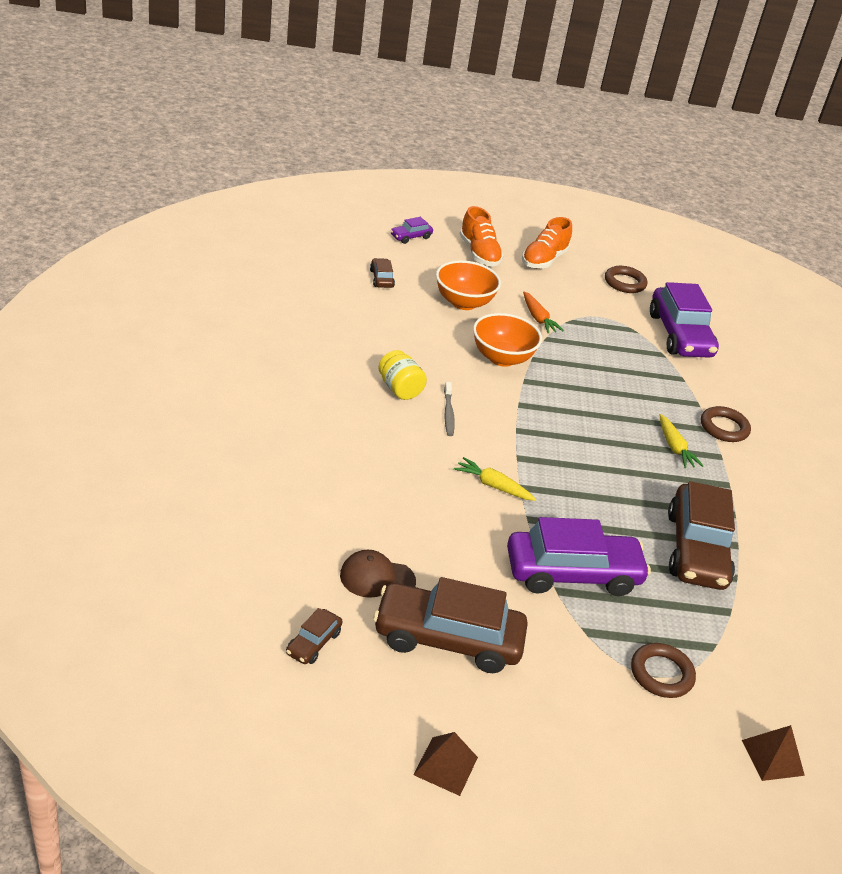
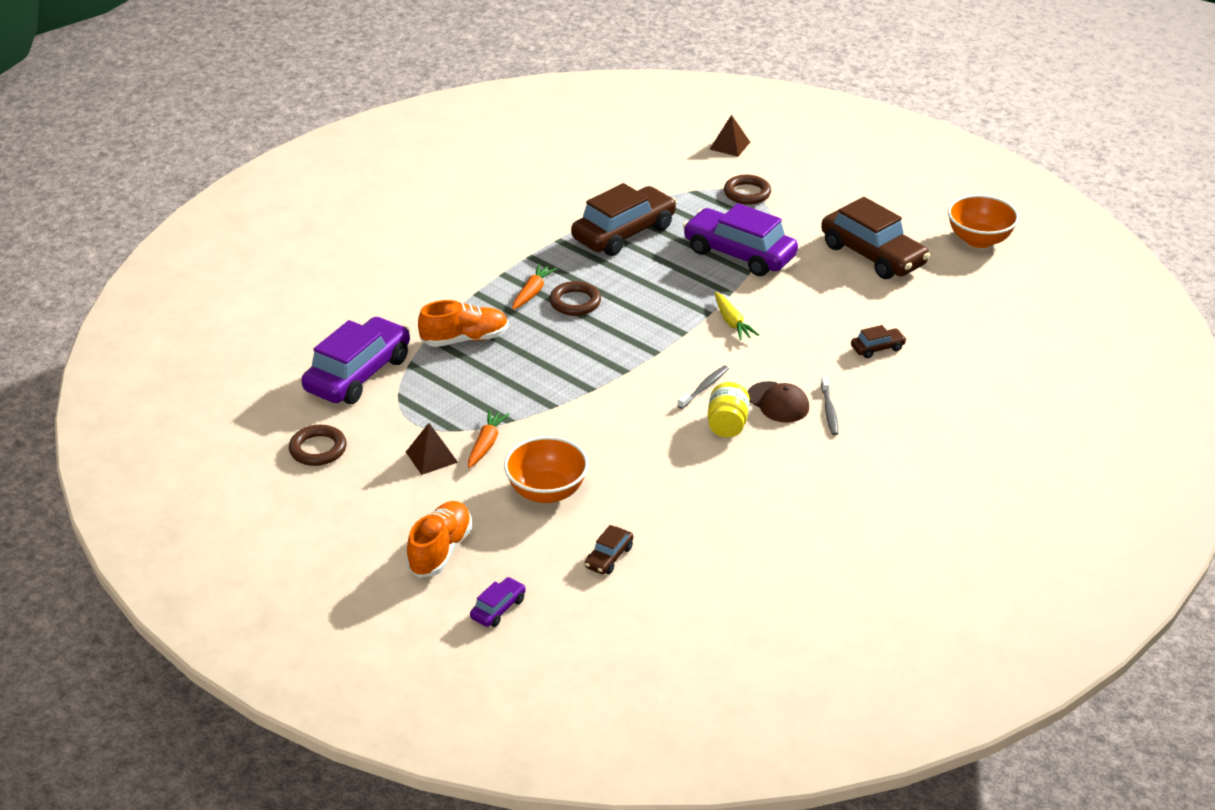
camera: 135 degrees left, 0 degrees up
(313, 643) = (969, 284): brown car -> brown car (877, 348)
(333, 430) = (829, 411): none -> grey toothbrush
(377, 578) = (891, 301): brown cap -> brown cap (778, 402)
(411, 237) = (498, 608): purple car -> purple car turned 60 degrees counterclockwise
(446, 766) = (933, 208): brown pyramid -> brown pyramid (431, 457)
(502, 358) = (585, 418): orange bowl -> orange bowl (979, 240)
(544, 260) = (369, 513): orange shoe -> orange shoe (465, 339)
(674, 447) = (532, 292): yellow carrot -> orange carrot
(724, 428) = (461, 290): brown ring -> brown ring (575, 302)

